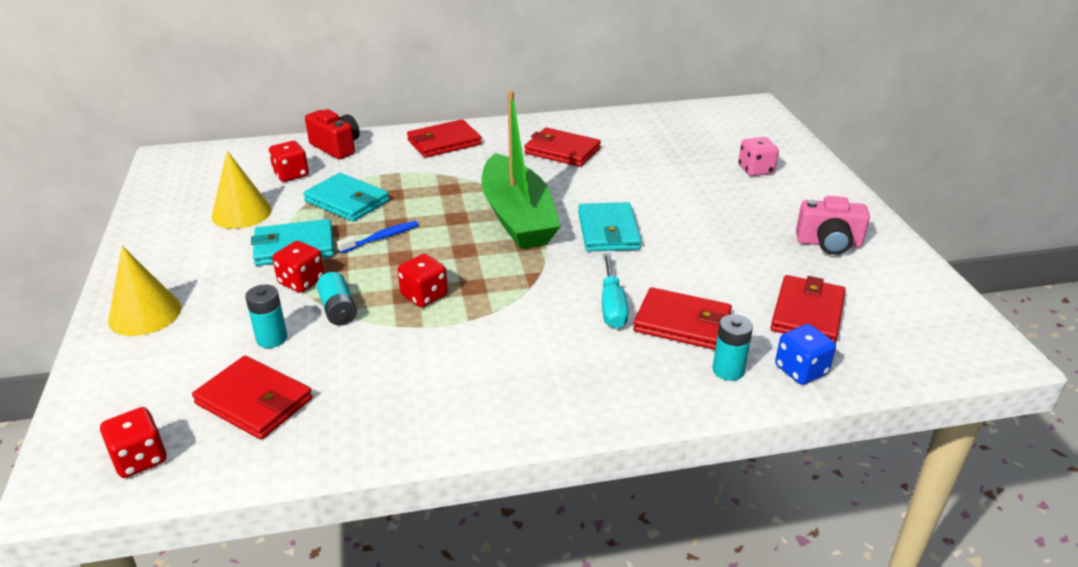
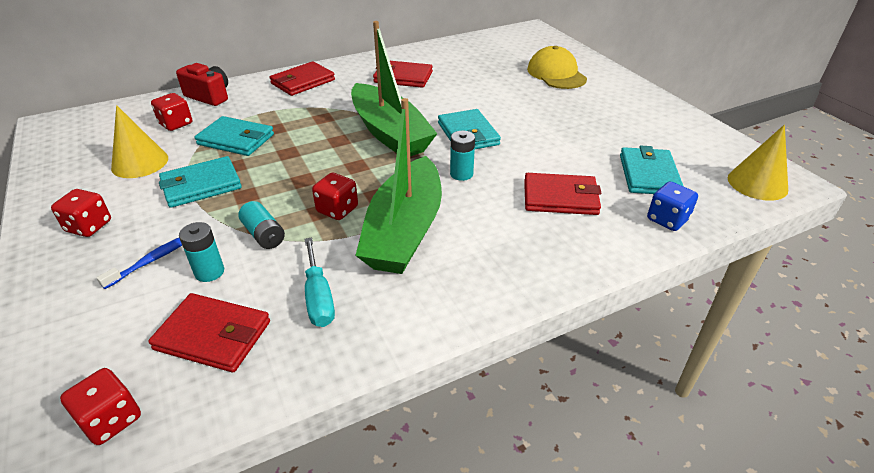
camera: 15 degrees left, 5 degrees up
(145, 314) = (71, 270): yellow cone -> yellow cone (757, 183)
(301, 281) = (219, 215): red dice -> red dice (89, 226)
(381, 238) = (279, 166): blue toothbrush -> blue toothbrush (151, 261)
(486, 331) = (404, 231): none -> green boat
(612, 306) = (499, 193): turquoise screwdriver -> turquoise screwdriver (318, 297)
(728, 370) = (614, 229): turquoise battery -> turquoise battery (461, 174)
(756, 170) = (556, 74): pink dice -> yellow cap
(807, 313) = (648, 175): red wallet -> turquoise wallet
(829, 243) = (636, 120): pink camera -> none

